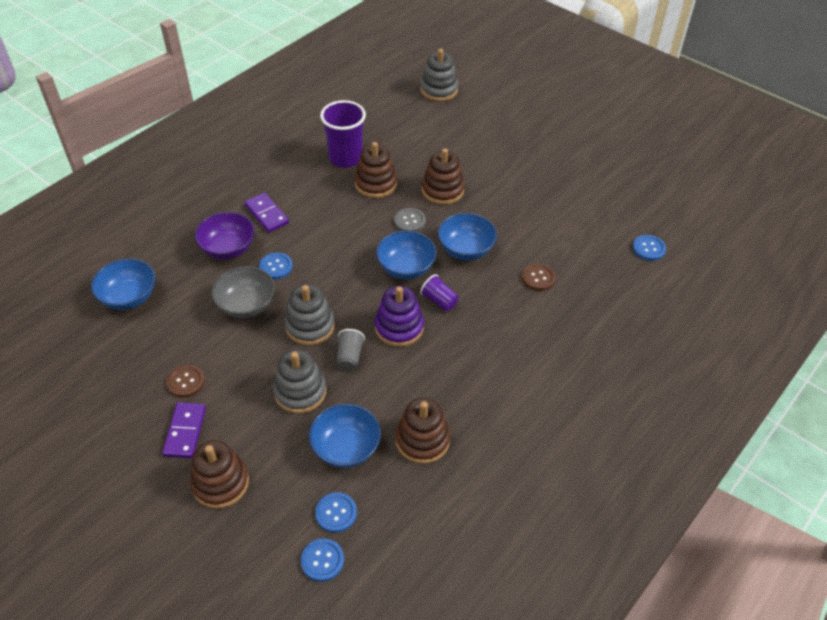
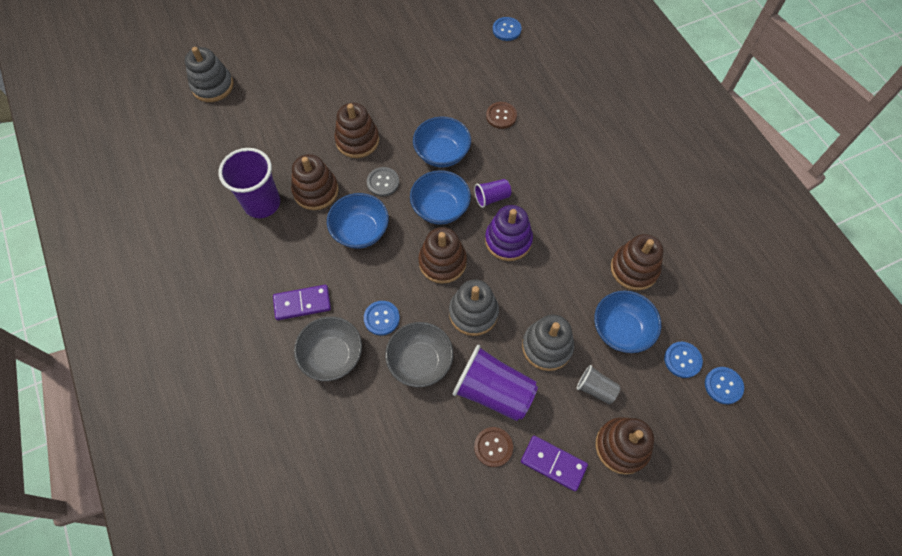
camera: 65 degrees left, 15 degrees up
(129, 297) = (352, 477): blue bowl -> blue bowl (360, 231)
(228, 248) = (332, 356): purple bowl -> grey bowl
(239, 365) = (493, 391): none -> purple cup
(350, 288) = (442, 262): none -> brown stacking toy
(350, 356) = (524, 292): grey cup -> grey cup (596, 388)

